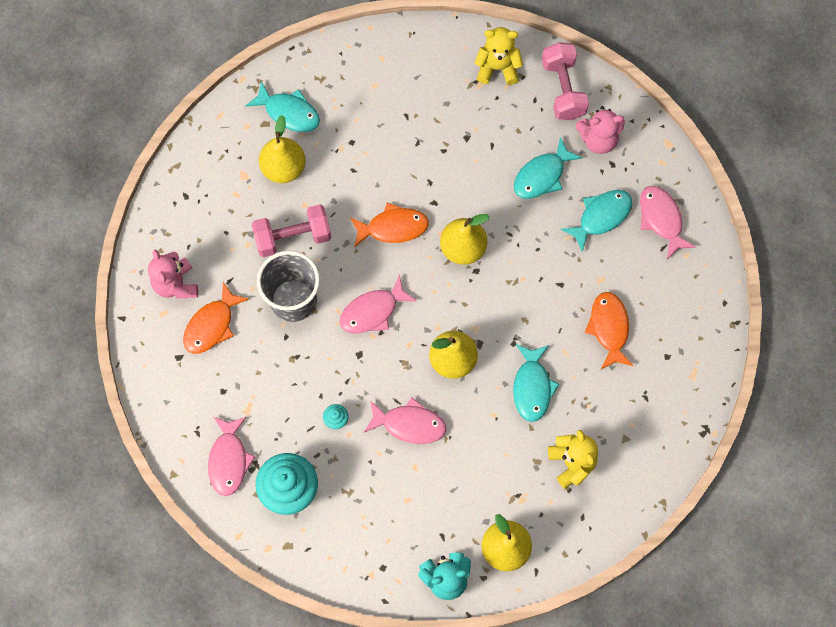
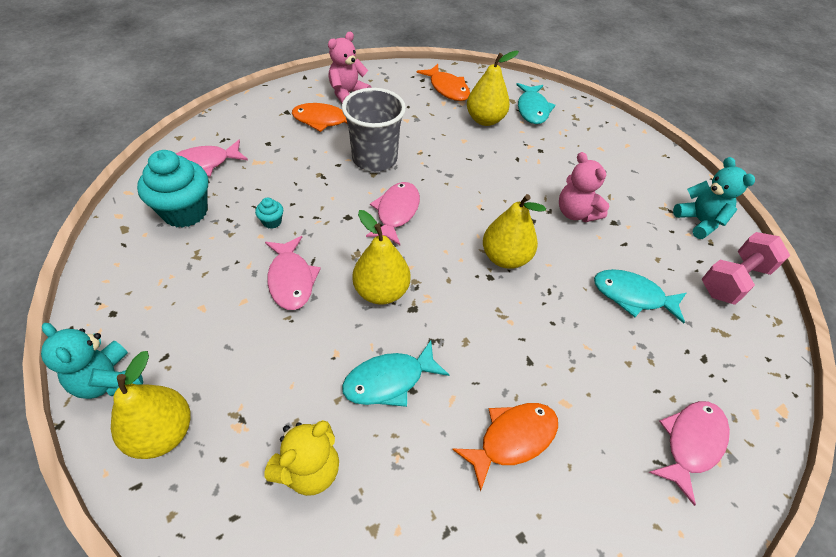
camera: 60 degrees right, 20 degrees down
(293, 237) = (430, 142): pink dumbbell -> none
(373, 311) = (396, 212): pink fish -> pink fish turned 75 degrees clockwise
(393, 227) = (486, 200): orange fish -> orange fish (447, 89)
(497, 68) = (699, 221): yellow teddy bear -> turquoise teddy bear
(598, 139) = (716, 333): pink teddy bear -> pink teddy bear (575, 213)
(601, 217) = (637, 372): turquoise fish -> none

